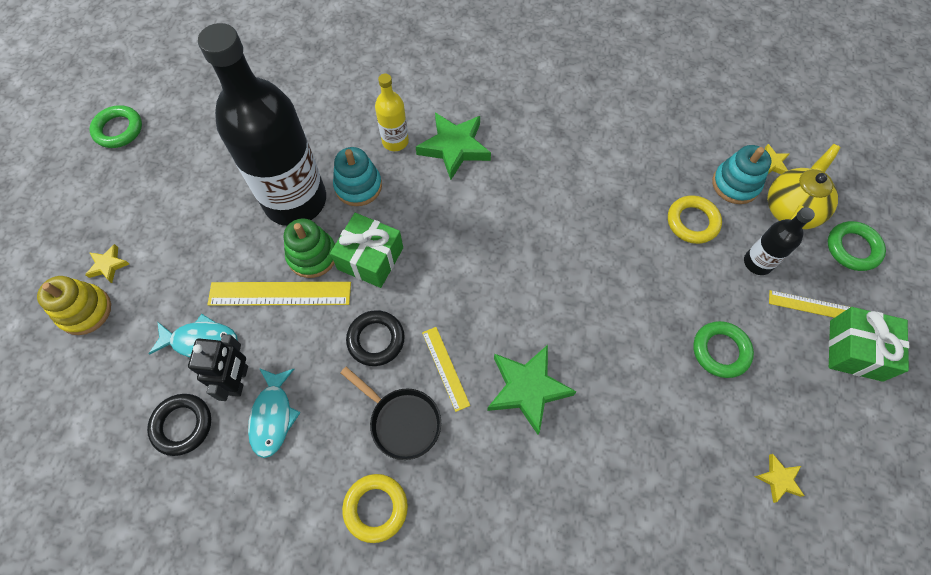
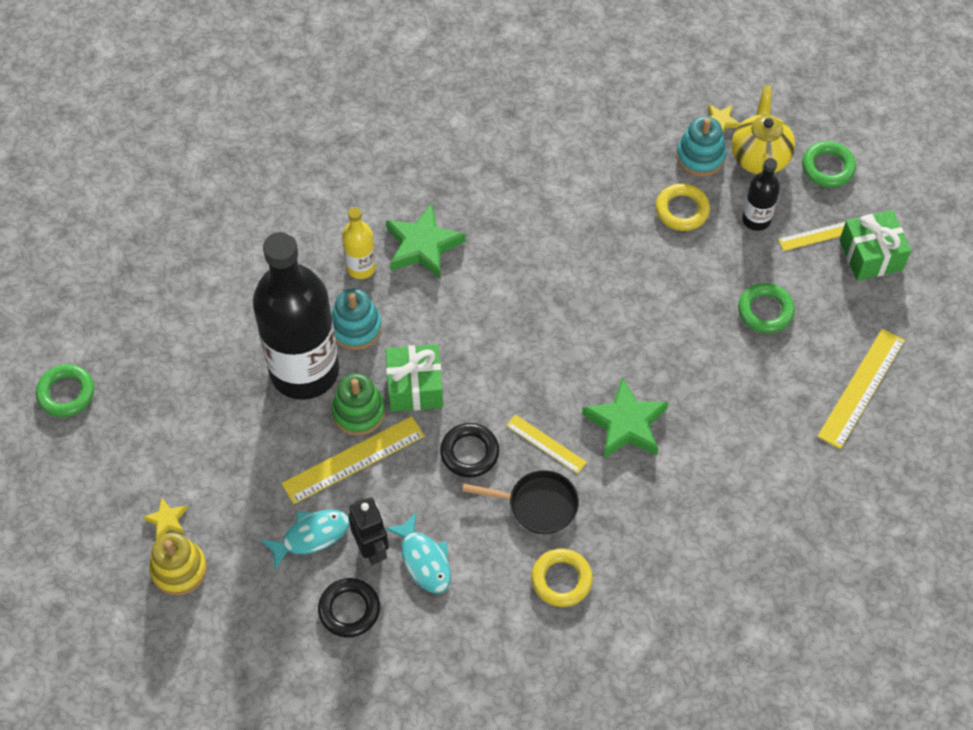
camera: 30 degrees left, 5 degrees down
(778, 479) = (861, 388): yellow star -> yellow ruler

